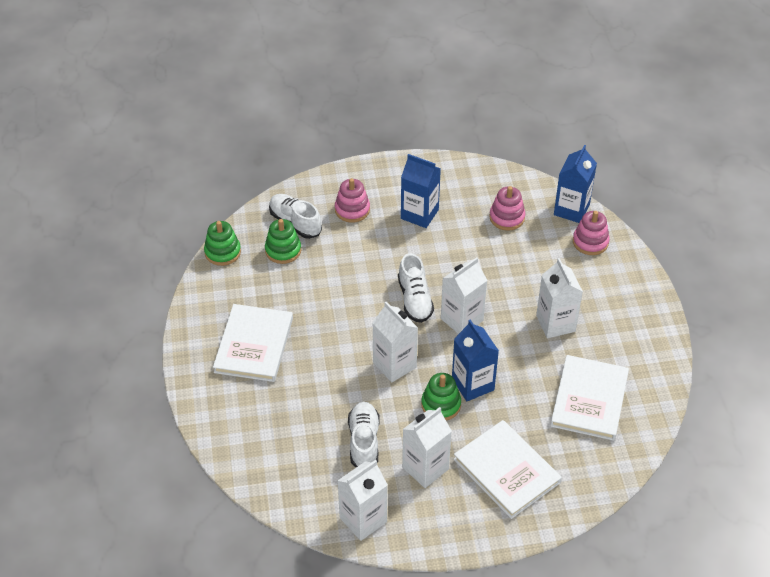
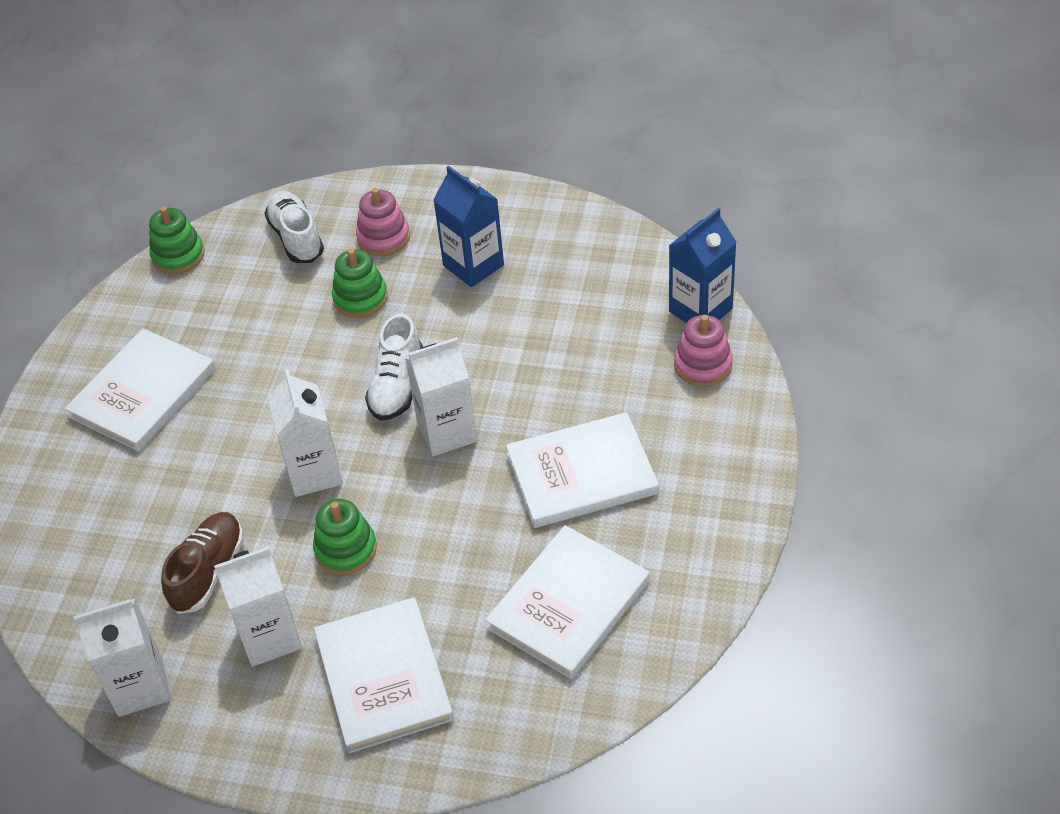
camera: 25 degrees right, 0 degrees up
(283, 250) = (258, 272): green stacking toy -> green stacking toy (360, 298)
(364, 441) = (208, 572): white shoe -> brown shoe
(473, 384) = (408, 532): blue carton -> none
(507, 217) = (597, 299): pink stacking toy -> none
(555, 323) = (582, 474): white carton -> white book

